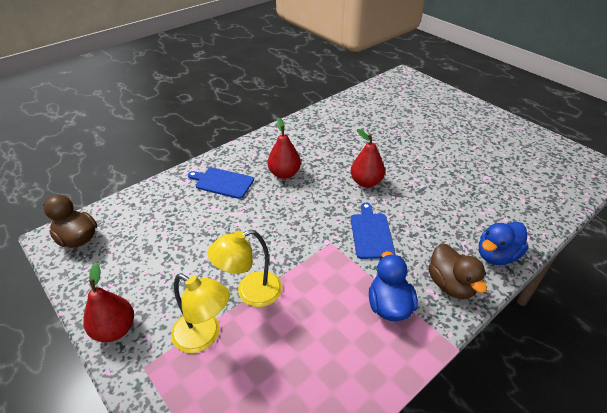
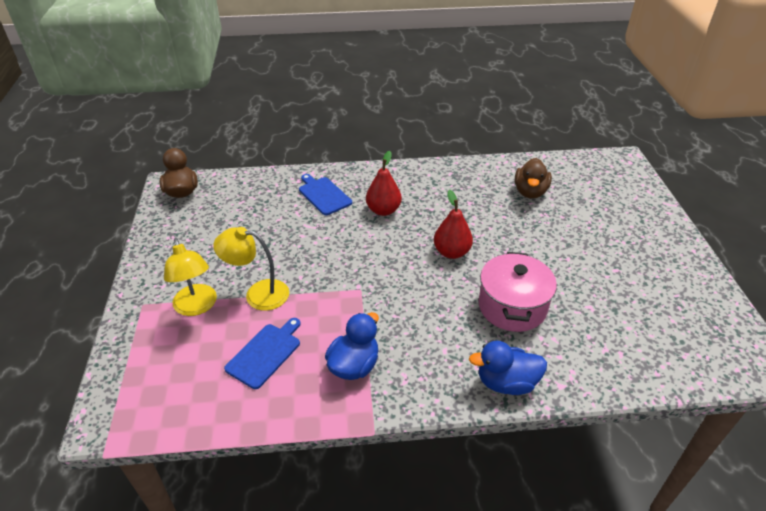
camera: 35 degrees right, 0 degrees up
(115, 329) = (148, 269): red pear -> none
(371, 233) = (405, 300): blue cutting board -> blue cutting board (265, 353)
(444, 201) = (512, 306): none -> pink pot
(451, 285) = (428, 381): brown duck -> brown duck (530, 192)

